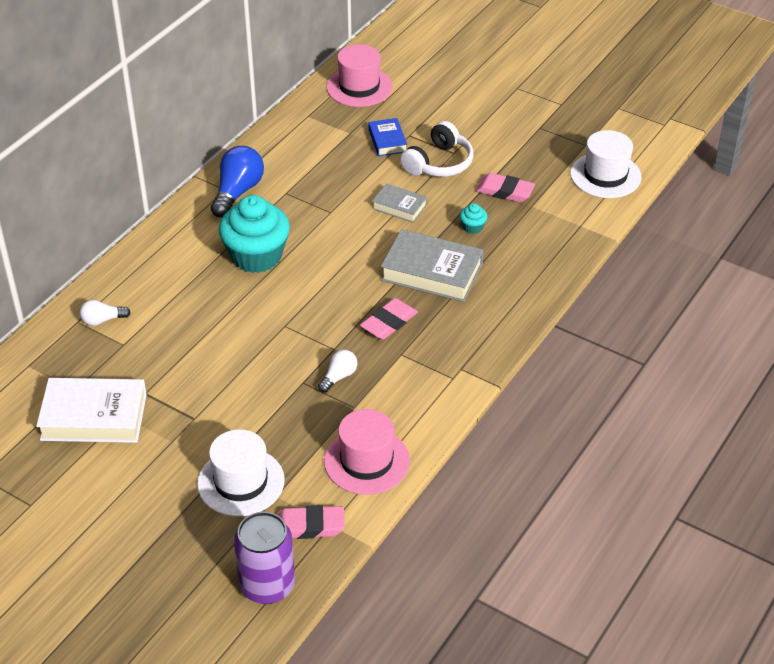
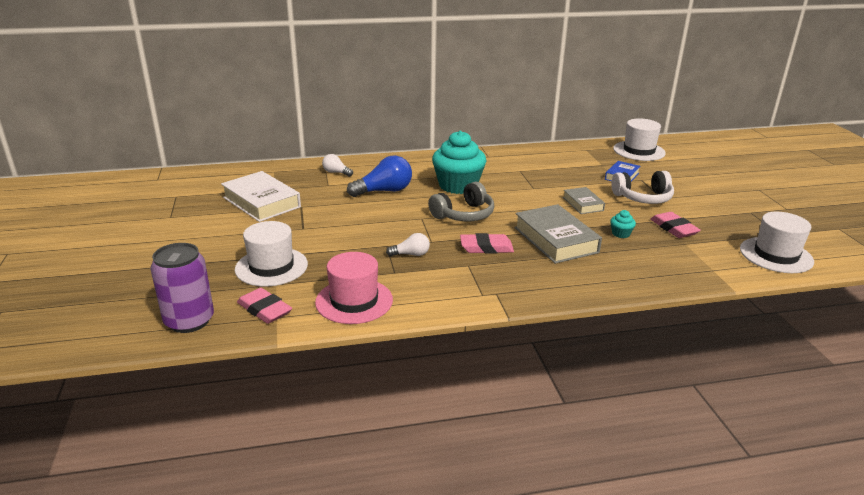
camera: 45 degrees right, 15 degrees down
(237, 192) = (493, 160): blue light bulb -> blue light bulb (384, 191)
(316, 294) = (464, 214): none -> grey headphones
(359, 87) = (639, 151): pink hat -> white hat

